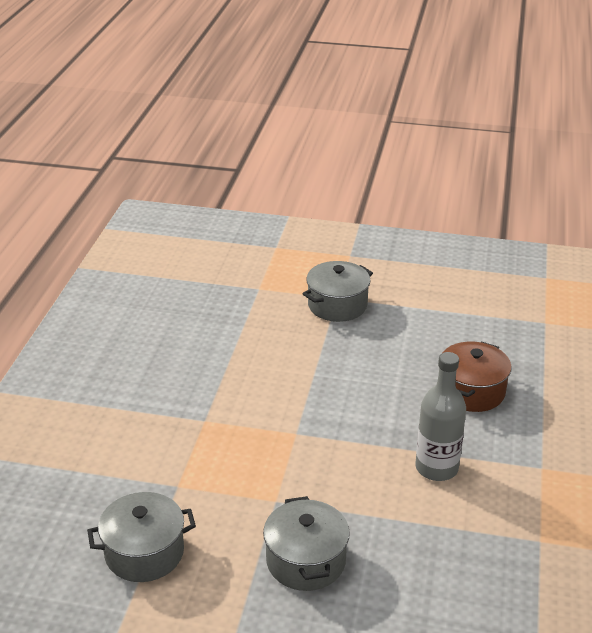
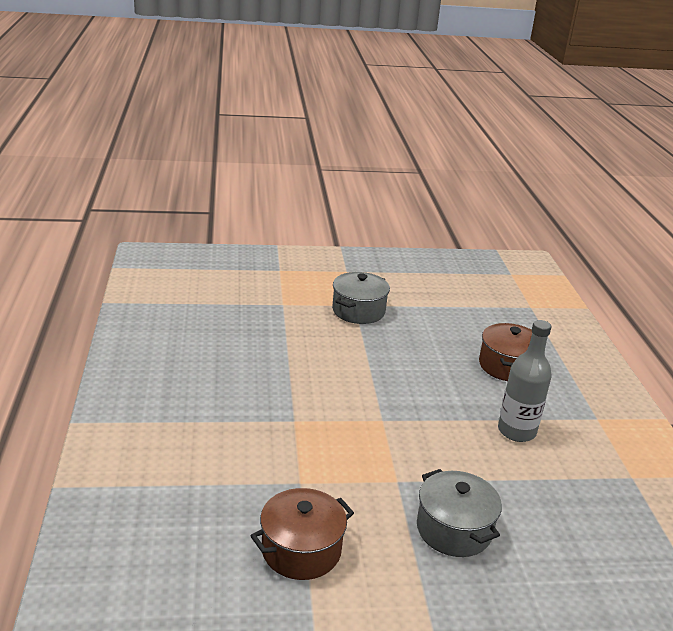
camera: 20 degrees left, 5 degrees down
(144, 552) = (301, 550): grey pot -> brown pot

